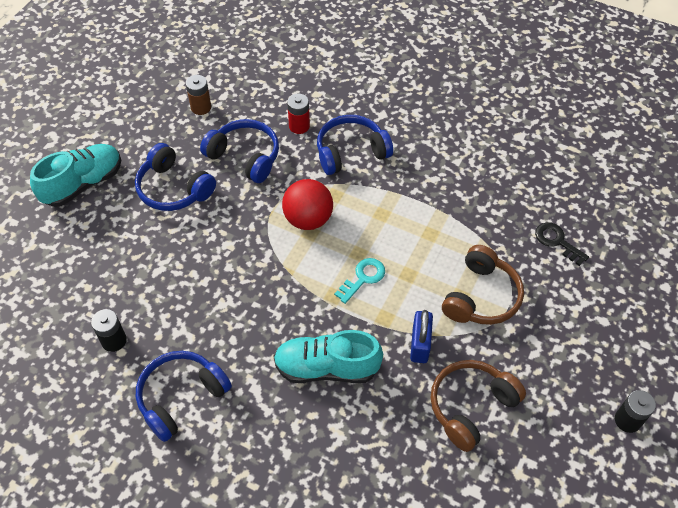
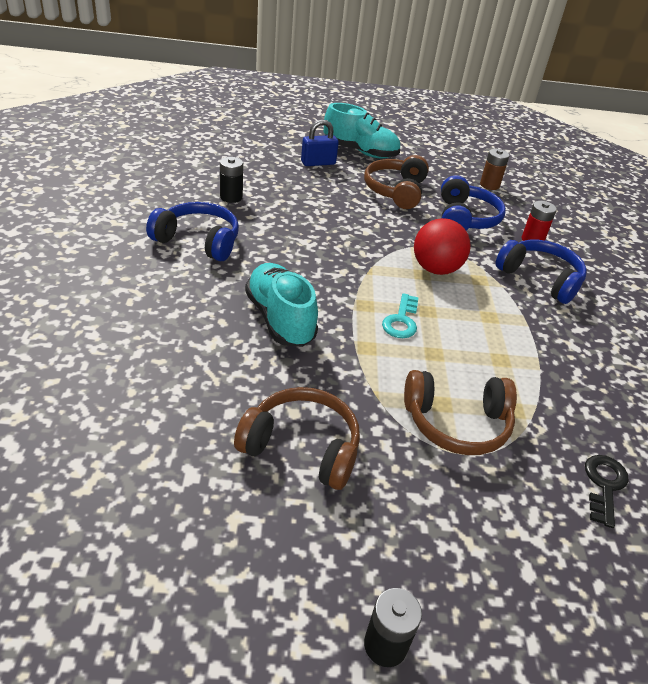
camera: 60 degrees right, 15 degrees down
(174, 189) = (396, 191): blue headphones -> brown headphones
(363, 278) = (401, 320): turquoise key -> turquoise key turned 90 degrees clockwise
(420, 344) = (354, 382): blue padlock -> blue padlock (318, 163)

